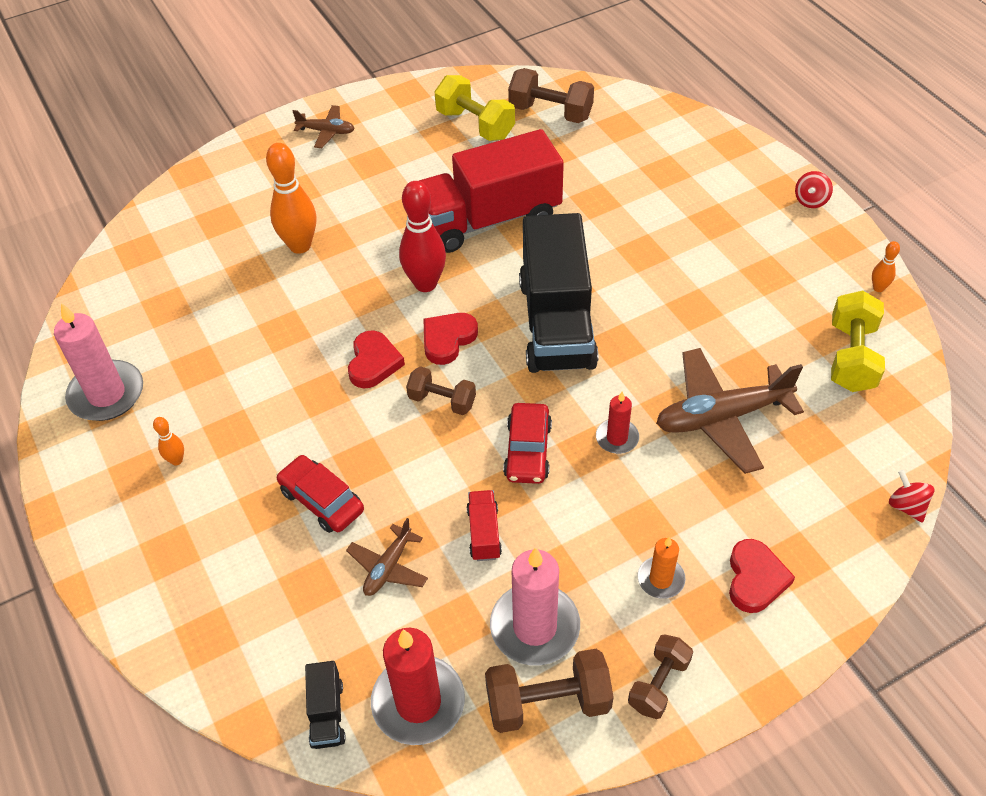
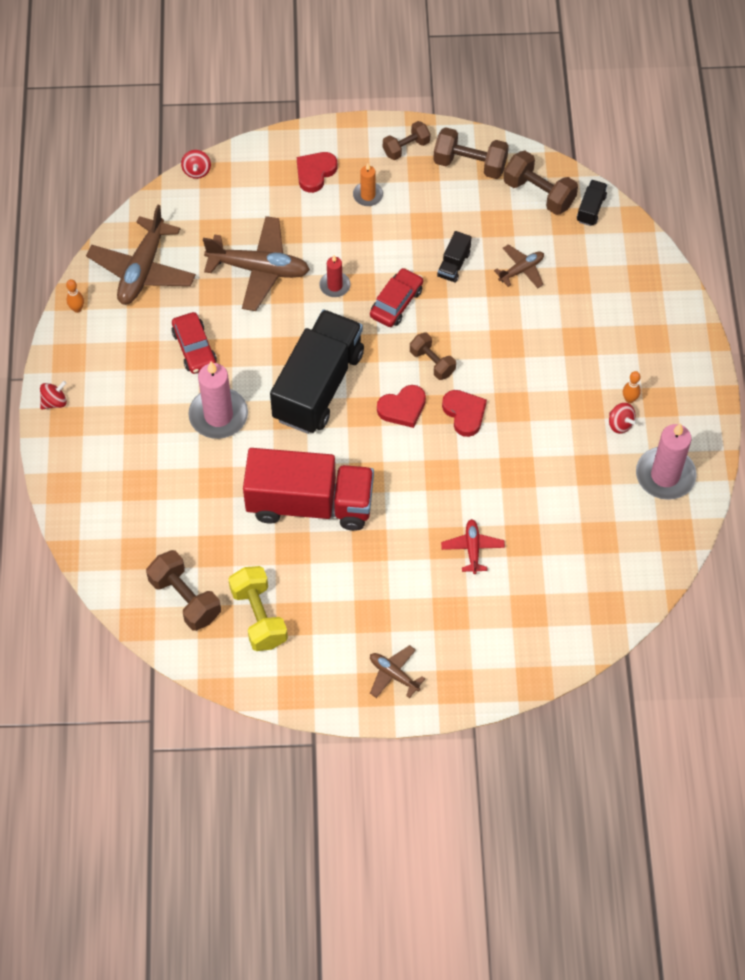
camera: 155 degrees left, 10 degrees up
(179, 427) = (620, 424): none -> red spinning top
(300, 246) = (472, 549): orange bowling pin -> red plane
(322, 500) = (544, 329): red car -> red car (194, 348)
(373, 363) = (464, 413): red heart -> red heart turned 120 degrees clockwise
(418, 702) = (539, 193): red candle -> brown dumbbell
(425, 284) = (393, 464): red bowling pin -> none
(484, 533) = (453, 264): red truck -> black truck
(535, 627) = (454, 202): pink candle -> pink candle (218, 415)
(851, 357) = (142, 270): yellow dumbbell -> brown plane

